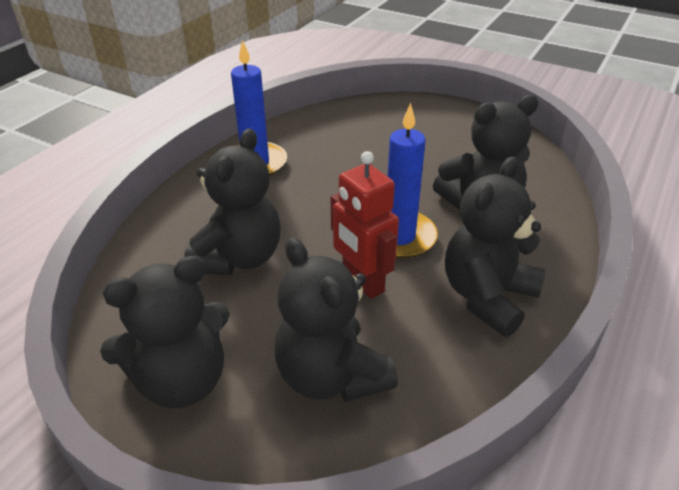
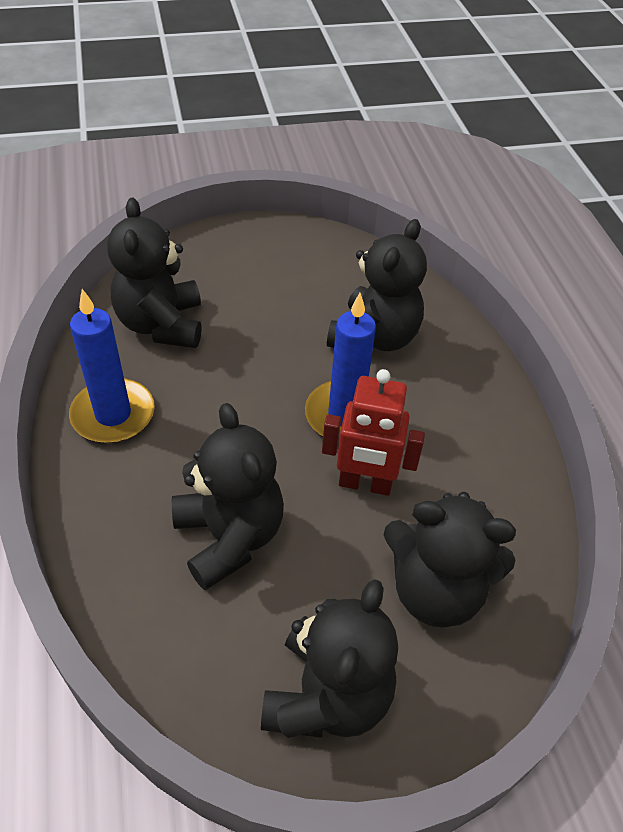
camera: 45 degrees left, 10 degrees up
(487, 297) = (468, 430): black teddy bear -> black teddy bear (161, 325)

